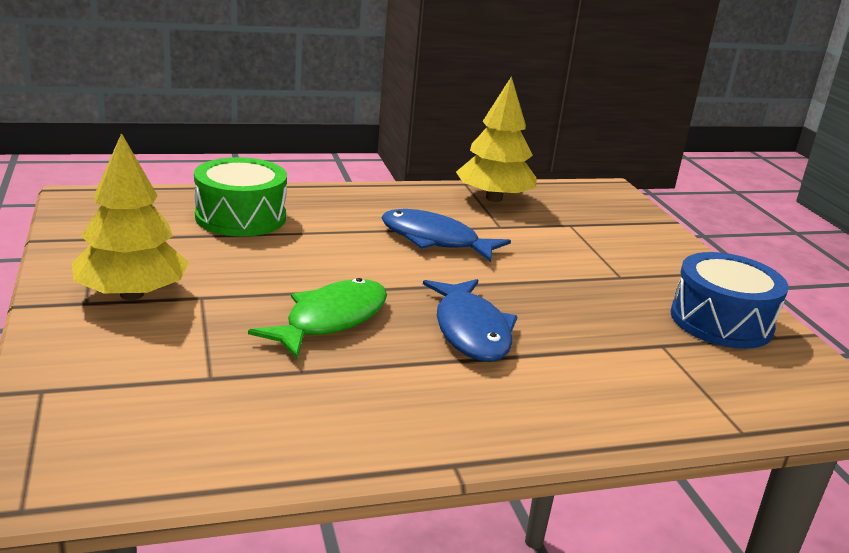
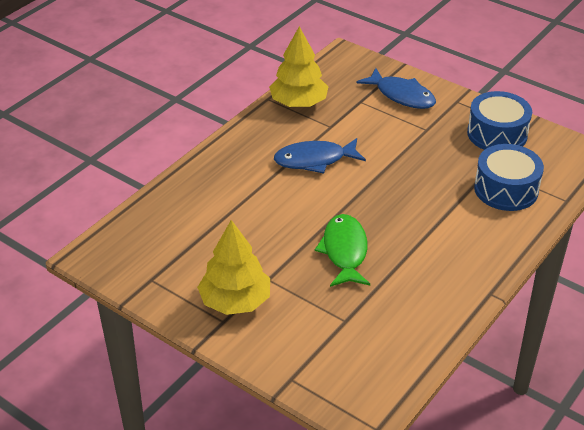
camera: 35 degrees left, 15 degrees up
(241, 217) = (197, 210): green drum -> none
(470, 330) = (408, 215): blue fish -> blue fish (401, 95)
(655, 374) = (506, 189): none -> blue drum

